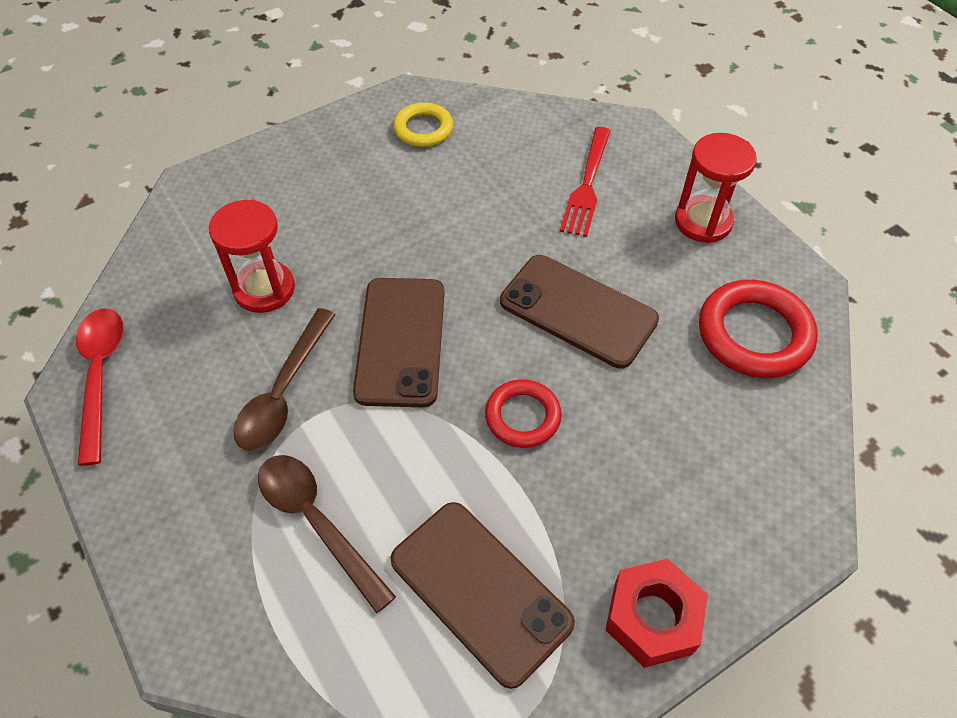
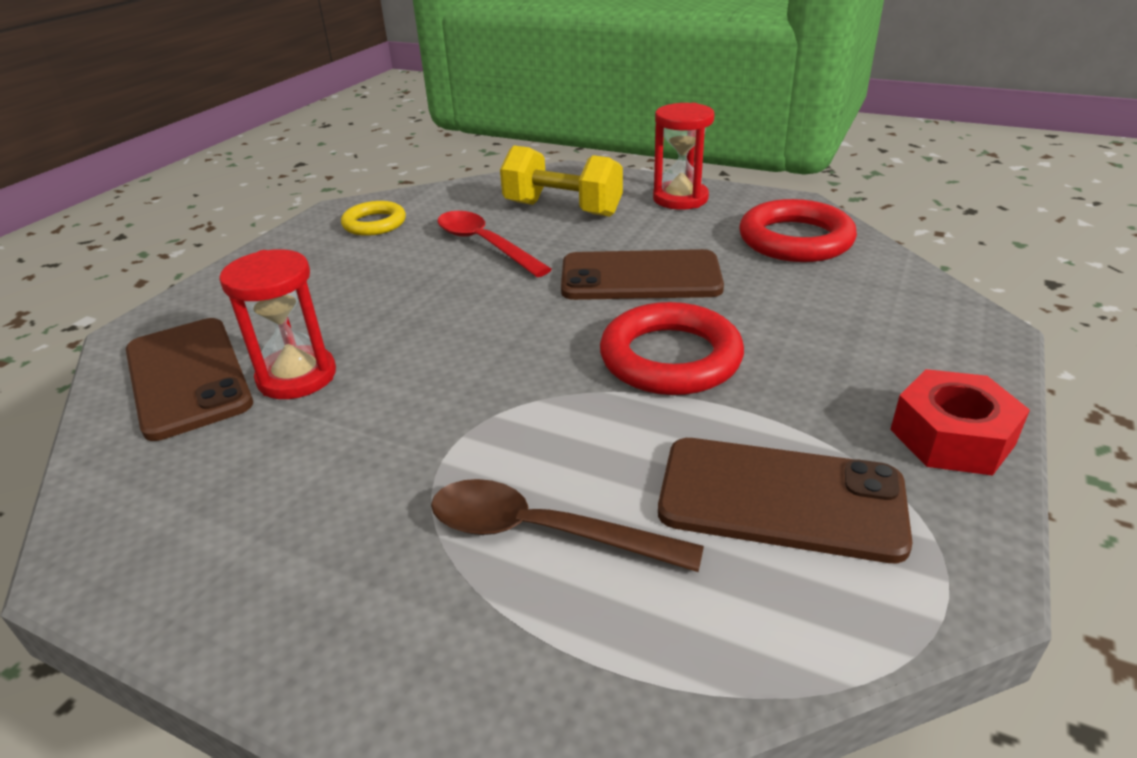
camera: 30 degrees left, 20 degrees down
(100, 376) = (121, 532): red spoon -> red spoon (485, 245)
(284, 391) = (395, 443): brown spoon -> none
(401, 341) = (492, 356): brown phone -> brown phone (188, 377)
(522, 416) = (670, 358): red ring -> red ring, size x1.61
(587, 185) = (562, 209): red fork -> yellow dumbbell

